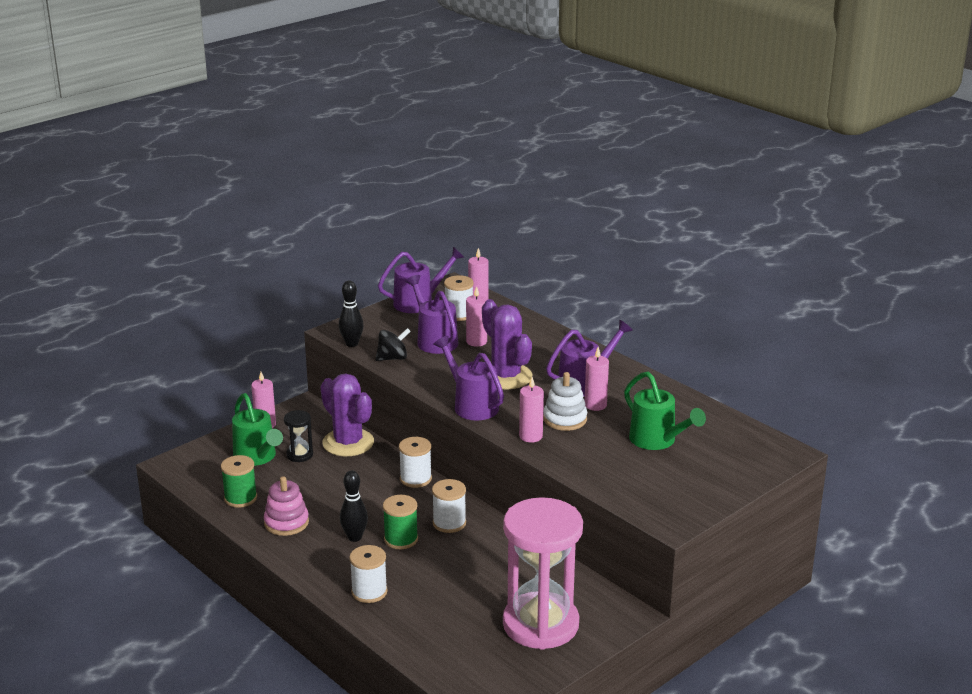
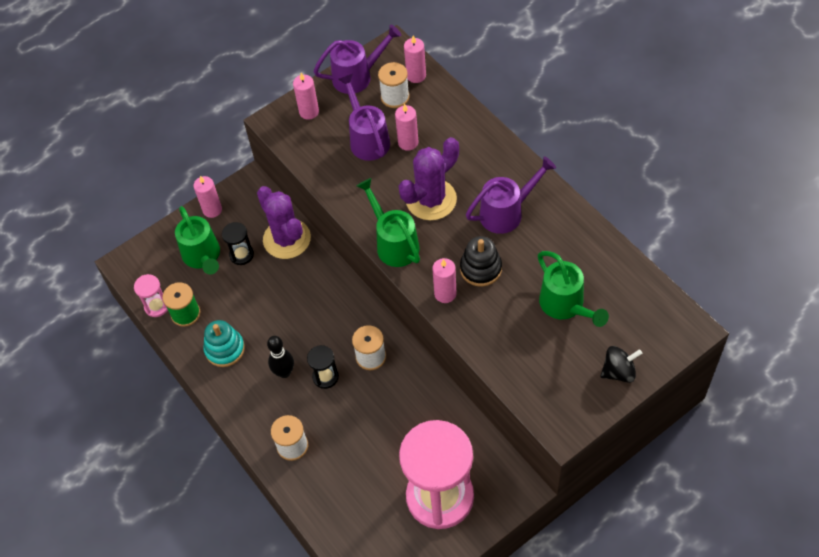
camera: 10 degrees right, 30 degrees up
(208, 494) = (157, 306): none -> pink hourglass
(286, 523) = (225, 349): pink stacking toy -> turquoise stacking toy
(352, 344) = (287, 142): black bowling pin -> none
(392, 358) = (324, 166): black spinning top -> black spinning top (618, 372)
(401, 539) = (325, 377): green spool -> black hourglass
(415, 479) = (345, 293): white spool -> none
(471, 405) = (394, 243): purple watering can -> green watering can
(506, 376) = (431, 199): purple cactus -> purple cactus turned 75 degrees clockwise
(565, 419) = (481, 268): white stacking toy -> black stacking toy
(595, 405) = (513, 248): pink candle -> pink candle (309, 112)

